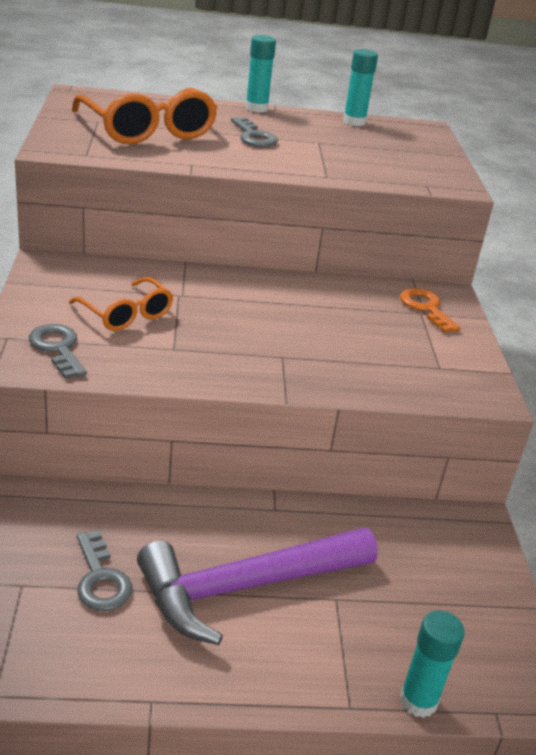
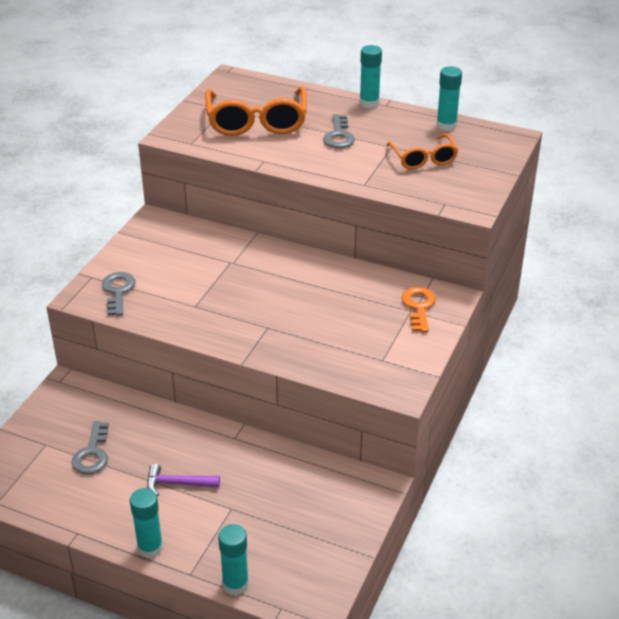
camera: 30 degrees right, 5 degrees up
(126, 314) = (181, 272): orange glasses -> orange glasses (423, 159)
(246, 587) = (177, 484): purple hammer -> purple hammer, size x0.44
(271, 688) = (150, 548): none -> turquoise glue stick

